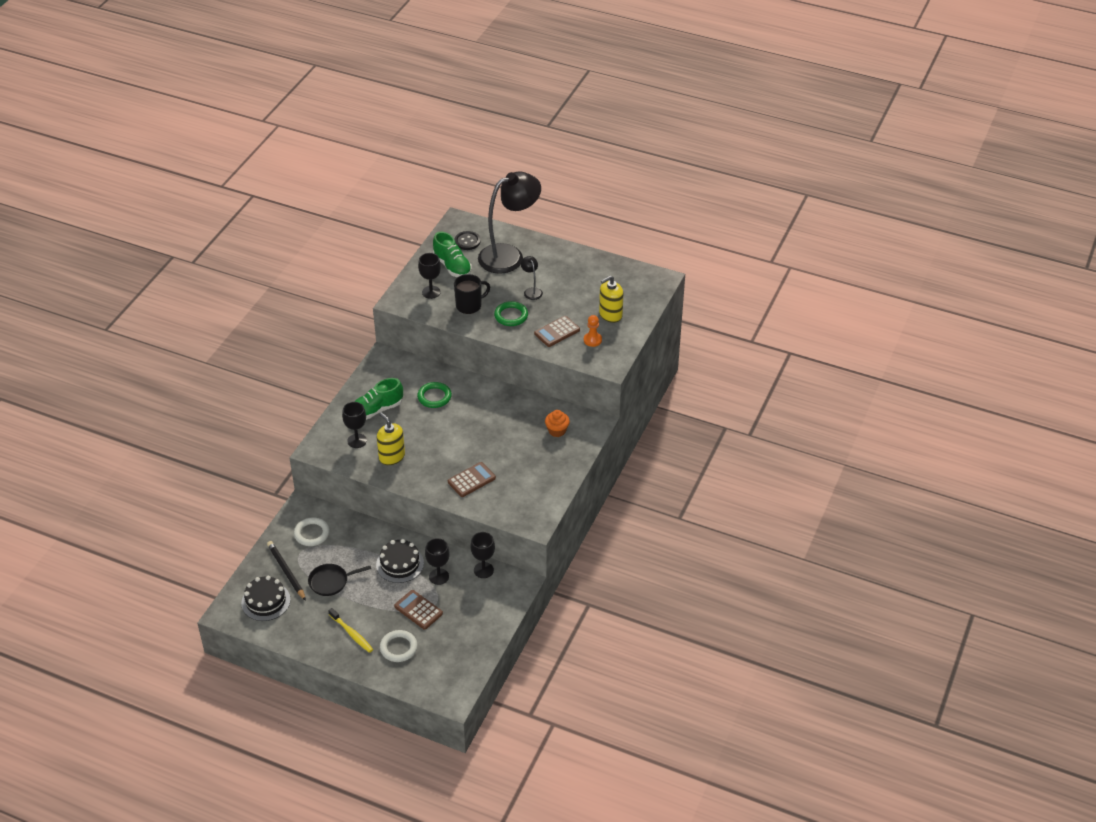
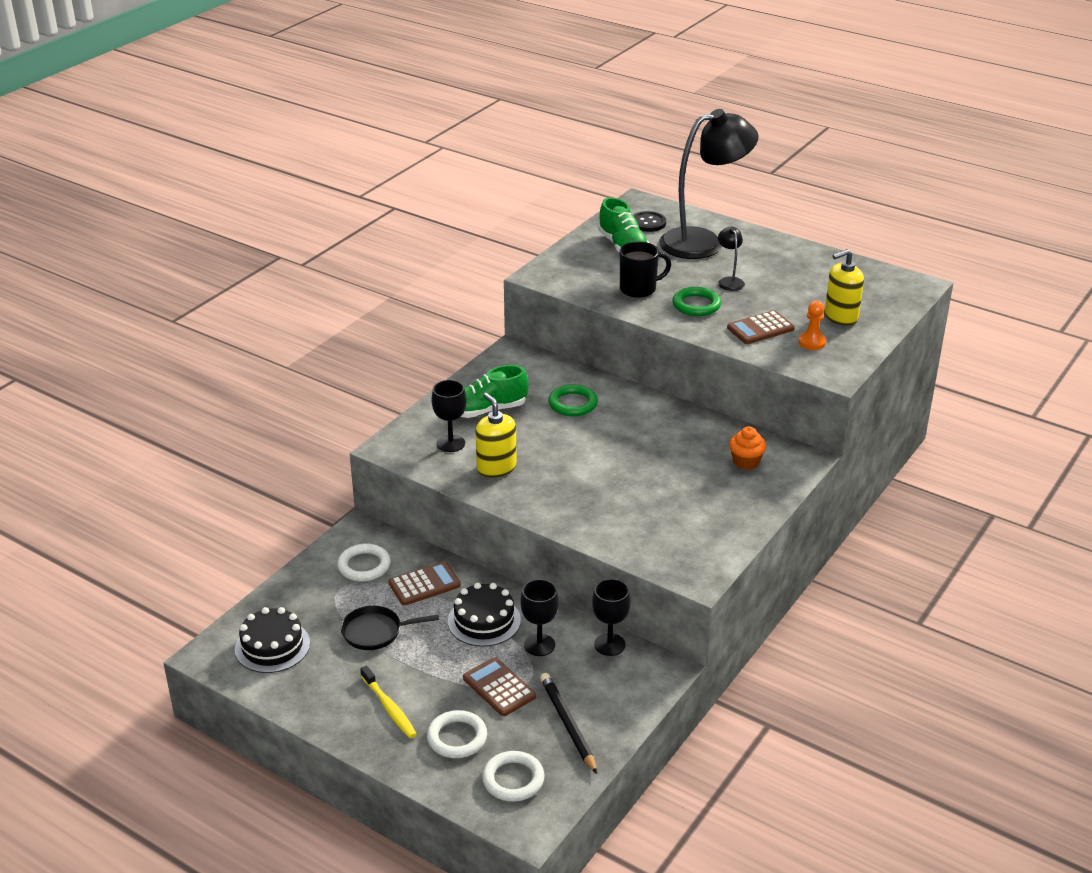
camera: 10 degrees right, 10 degrees down
(286, 571) = (314, 610): black pencil -> black pencil (567, 724)
(431, 292) = (588, 270): black goblet -> none
(438, 670) = (513, 779): none -> white ring
(471, 480) = (608, 509): brown calculator -> brown calculator (424, 584)

